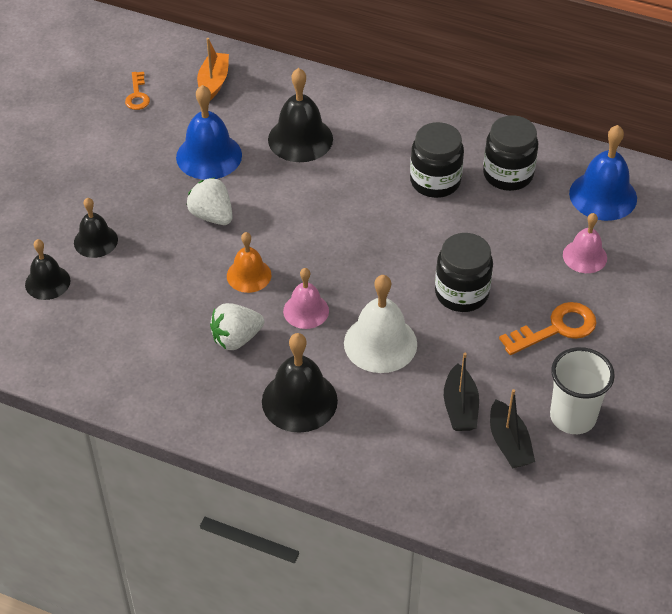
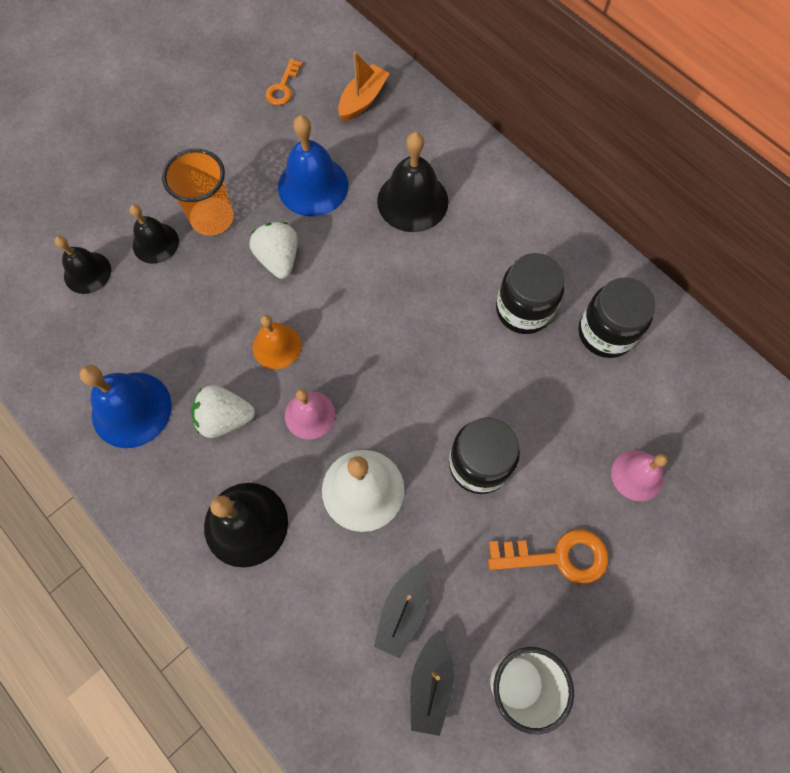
camera: 25 degrees right, 20 degrees up
(135, 207) = (212, 218): none -> orange cup
(603, 195) = (697, 403): blue bell -> blue bell (131, 409)

